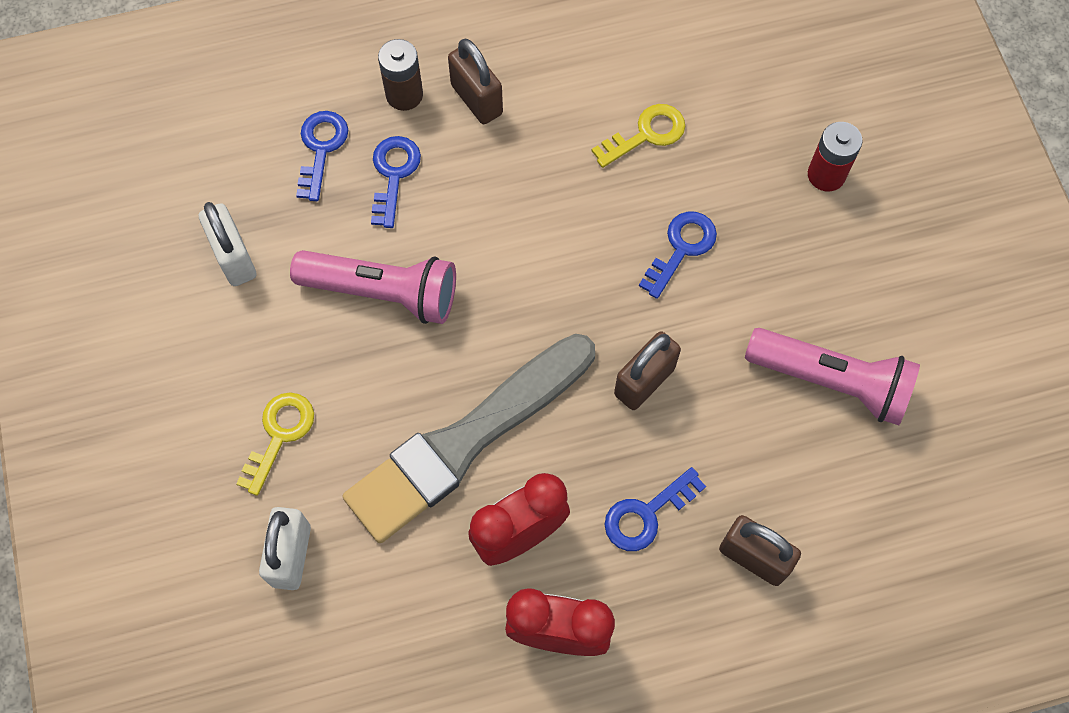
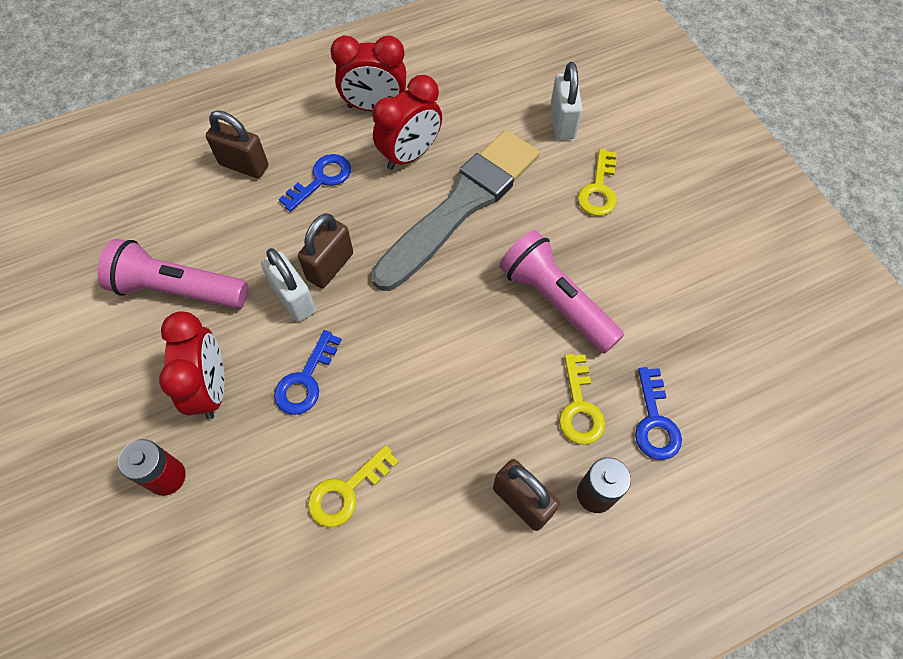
camera: 170 degrees right, 5 degrees down
(234, 258) = (688, 310): white padlock -> white padlock (294, 299)
(382, 292) = (556, 301): pink flashlight -> pink flashlight turned 45 degrees clockwise
(393, 175) = (579, 407): blue key -> yellow key
(785, 256) = (211, 388): none -> red clock

